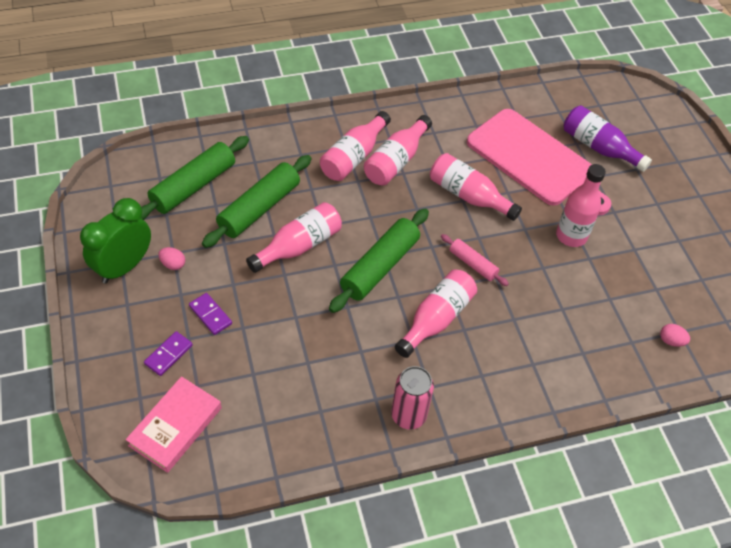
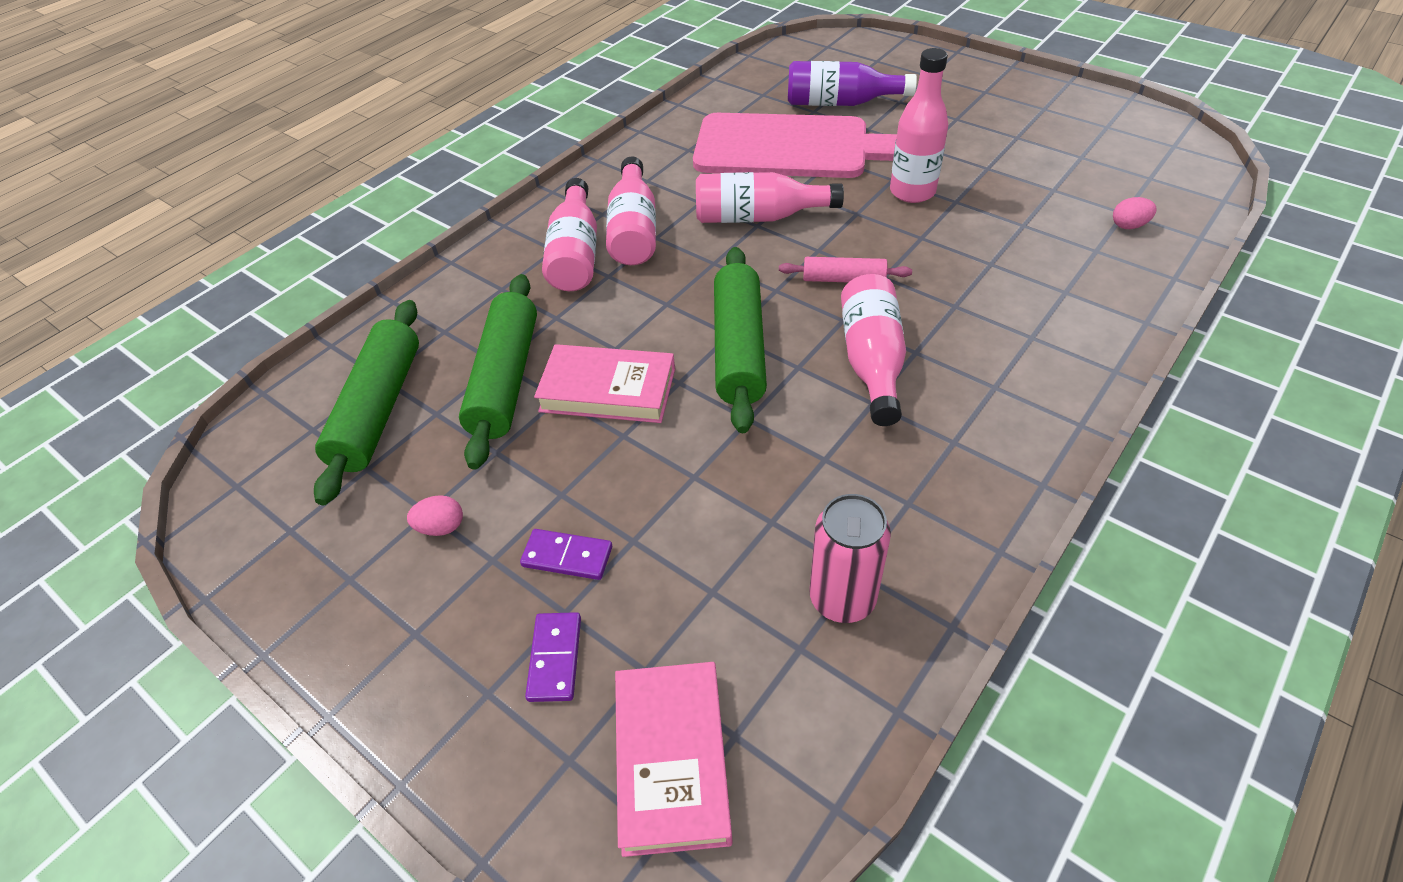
camera: 30 degrees left, 5 degrees down
(124, 267) = (361, 582): green clock -> none
(299, 246) = (608, 390): pink bottle -> pink book
(408, 415) = (970, 493): pink can -> pink can (842, 598)

